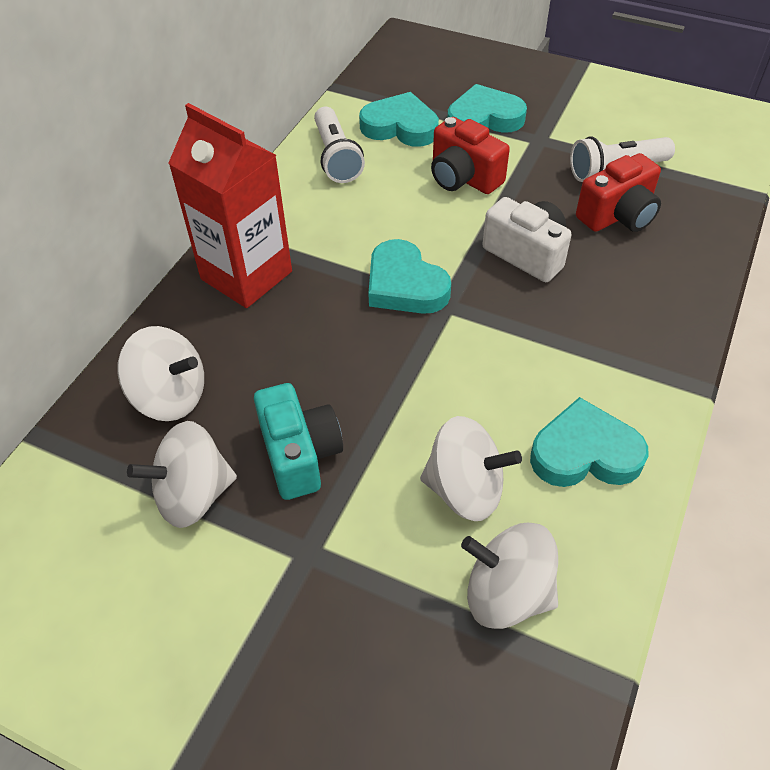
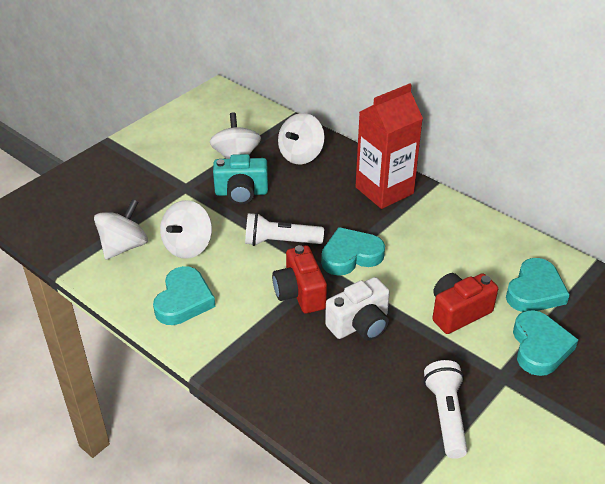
camera: 105 degrees right, 10 degrees down
(336, 157) = (499, 248): white flashlight -> white flashlight (280, 242)
(618, 215) = (386, 394): red camera -> red camera (300, 293)

